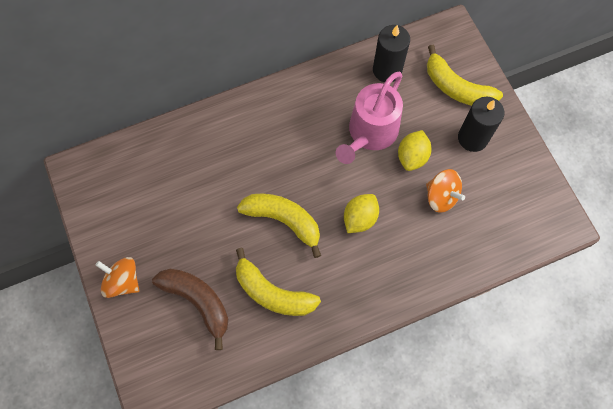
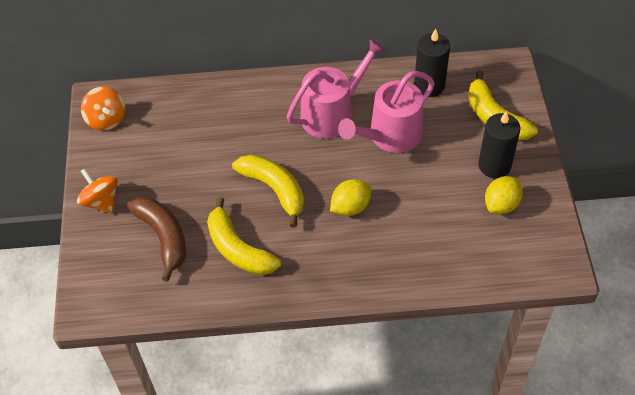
camera: 20 degrees right, 15 degrees down
(308, 124) = (332, 114): none -> pink watering can
(412, 157) = (425, 167): yellow lemon -> yellow lemon (501, 204)
(441, 196) = (441, 209): orange spinning top -> orange spinning top (106, 119)

